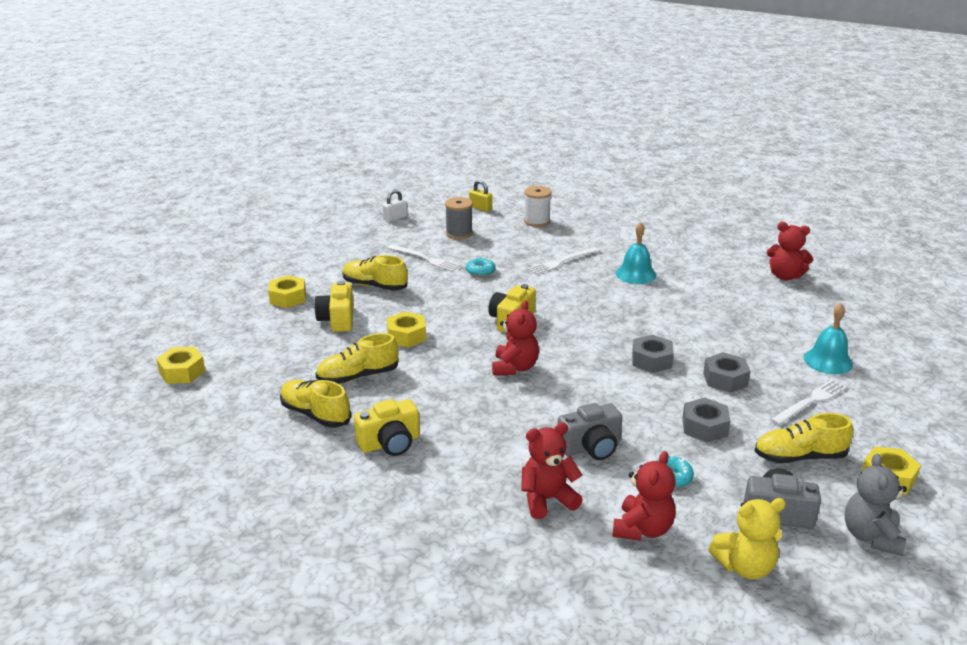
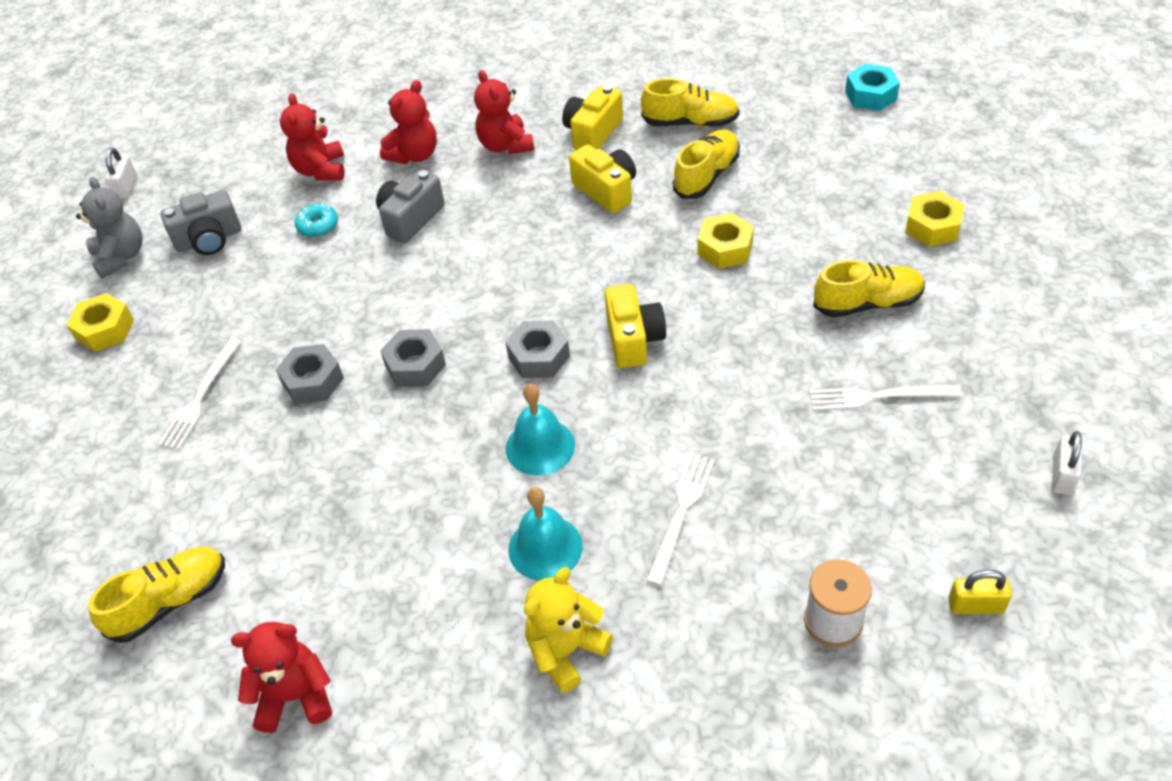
camera: 150 degrees right, 20 degrees up
(182, 372) = (870, 95): yellow nut -> turquoise nut
(337, 320) = (829, 228): yellow camera -> yellow camera (606, 190)
(459, 233) = (912, 494): grey spool -> none
(480, 272) = (771, 413): turquoise donut -> none
(514, 368) = (562, 270): red teddy bear -> red teddy bear (505, 145)
(704, 427) = (310, 298): grey nut -> grey nut (539, 356)
(745, 567) = (225, 181): yellow teddy bear -> yellow teddy bear (566, 651)
(799, 457) = (200, 310): yellow shoe -> yellow shoe (170, 602)
(828, 361) = (188, 488): turquoise bell -> turquoise bell (540, 446)
(862, 617) = (126, 187): none -> white padlock

